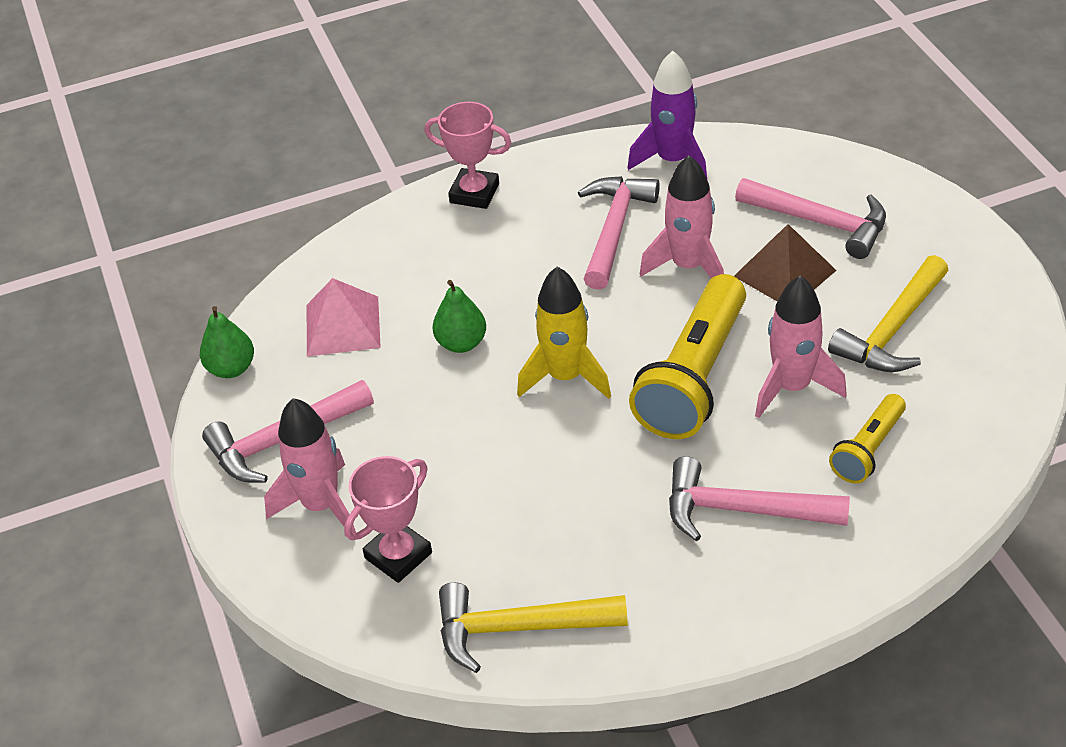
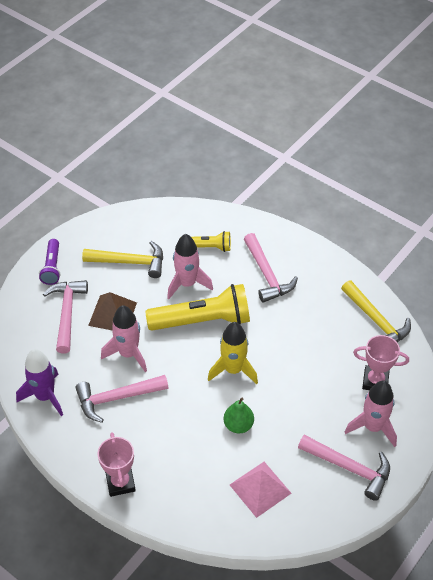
camera: 125 degrees left, 5 degrees up
(231, 368) = (323, 525): green pear -> none
(937, 232) = (52, 267): none -> purple flashlight

